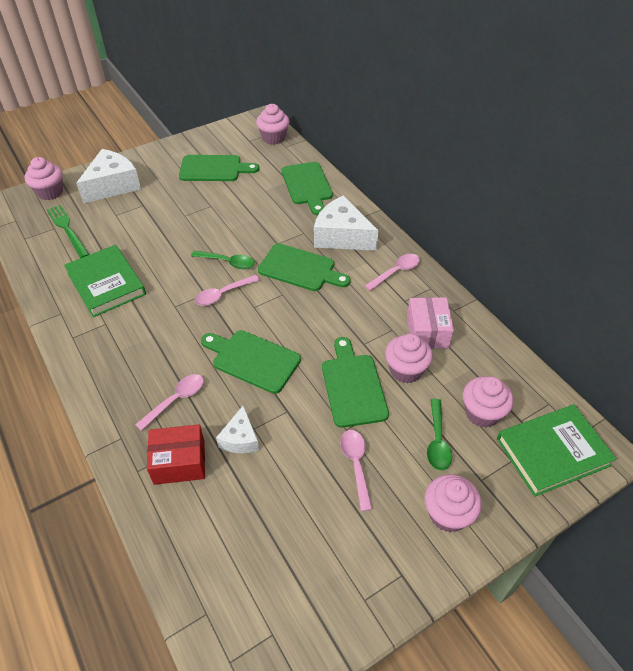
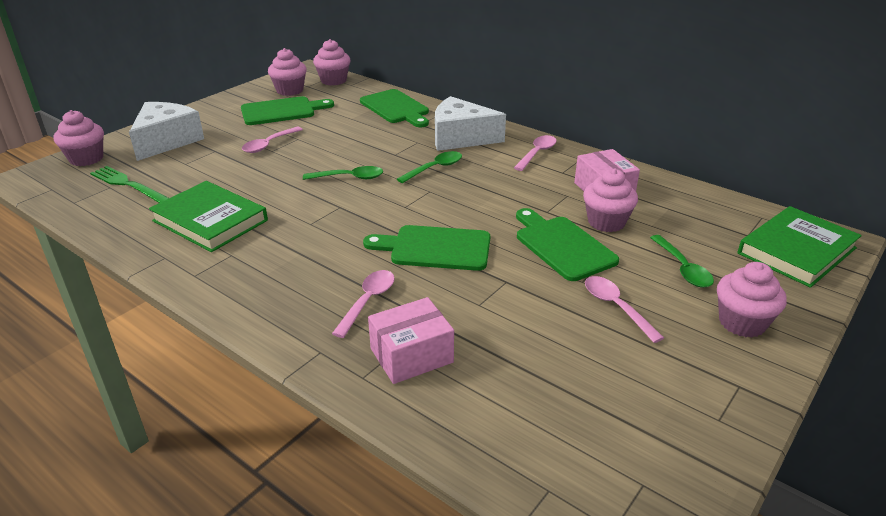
camera: 20 degrees left, 15 degrees down
(179, 462) = (411, 355): red box -> pink box
(223, 294) = (361, 203): pink spoon -> pink spoon (269, 144)
(240, 439) = (470, 317): white cheese -> none
(300, 268) = (435, 168): green cutting board -> green spoon
(482, 413) = (707, 237): pink cupcake -> pink cupcake (290, 90)

